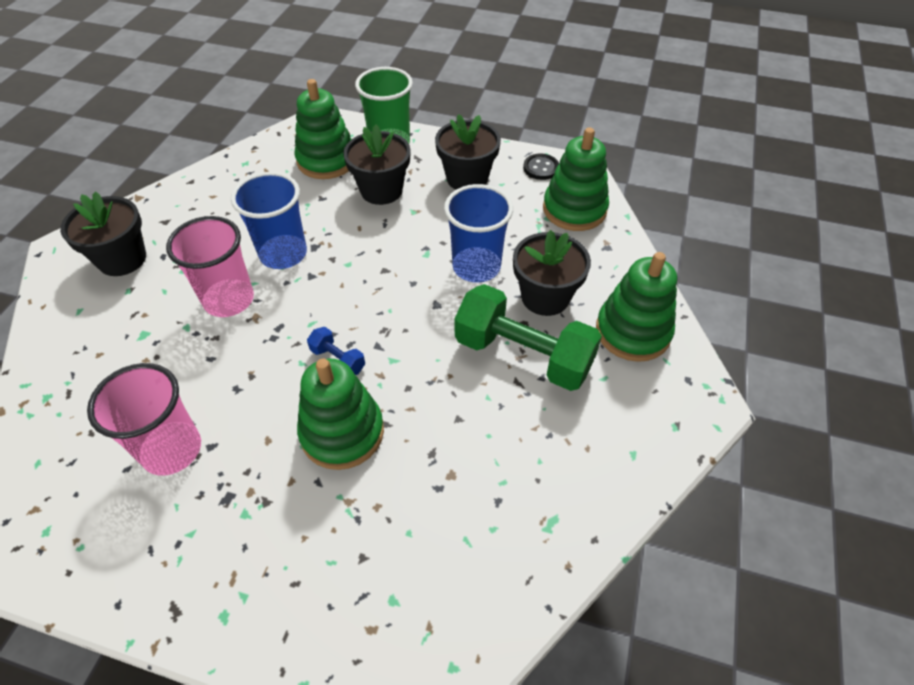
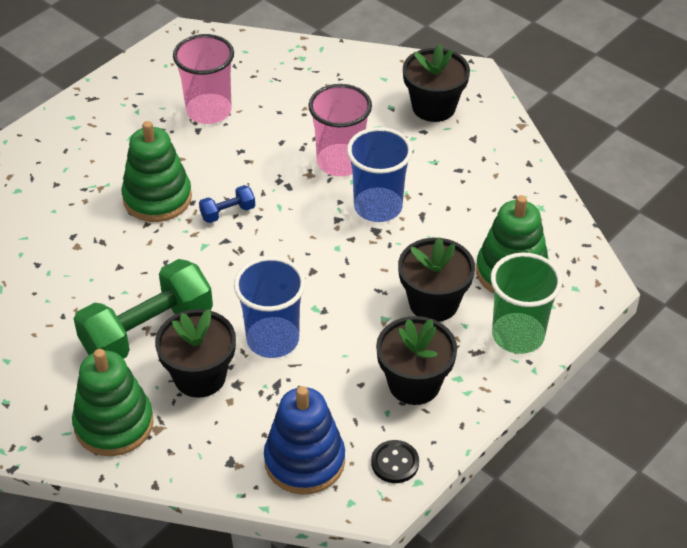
camera: 115 degrees right, 5 degrees down
(574, 209) = (304, 461): green stacking toy -> blue stacking toy

